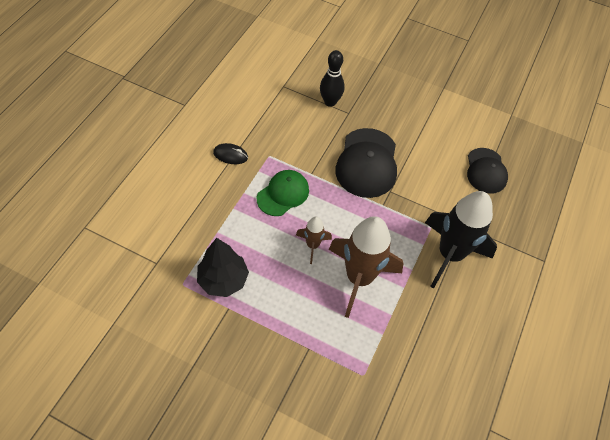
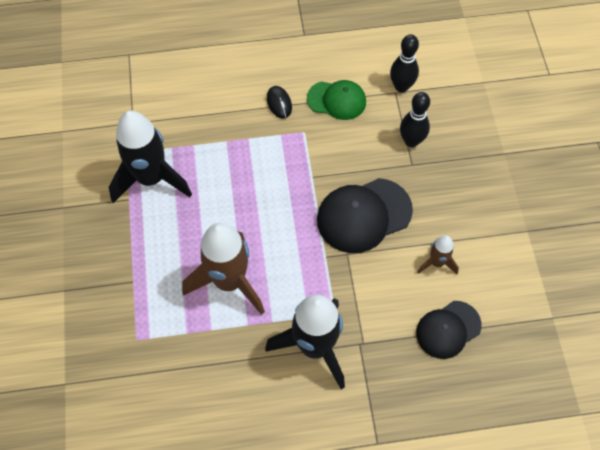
camera: 60 degrees right, 5 degrees up
(223, 280) = (151, 179): black tree -> black rocket
(282, 80) = (401, 86): none -> black bowling pin
(283, 194) = (271, 168): green cap -> green cap (337, 100)
(312, 245) = (235, 224): brown rocket -> brown rocket (437, 262)

